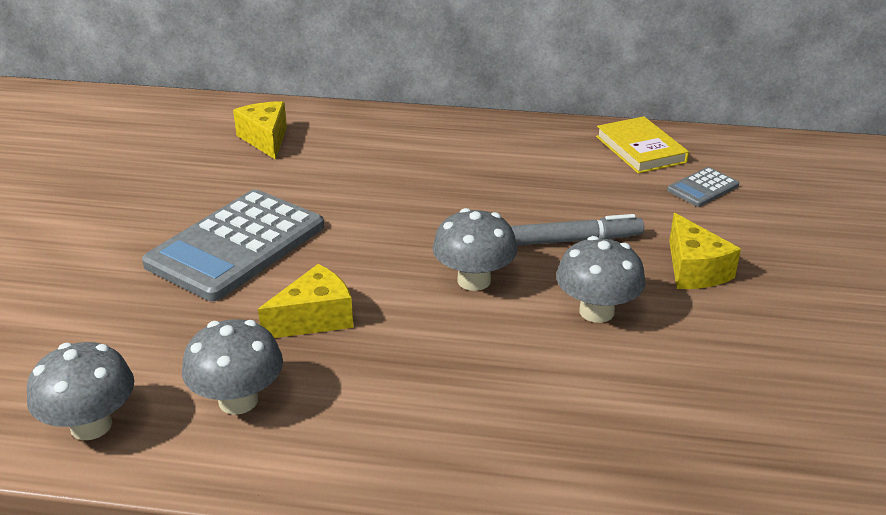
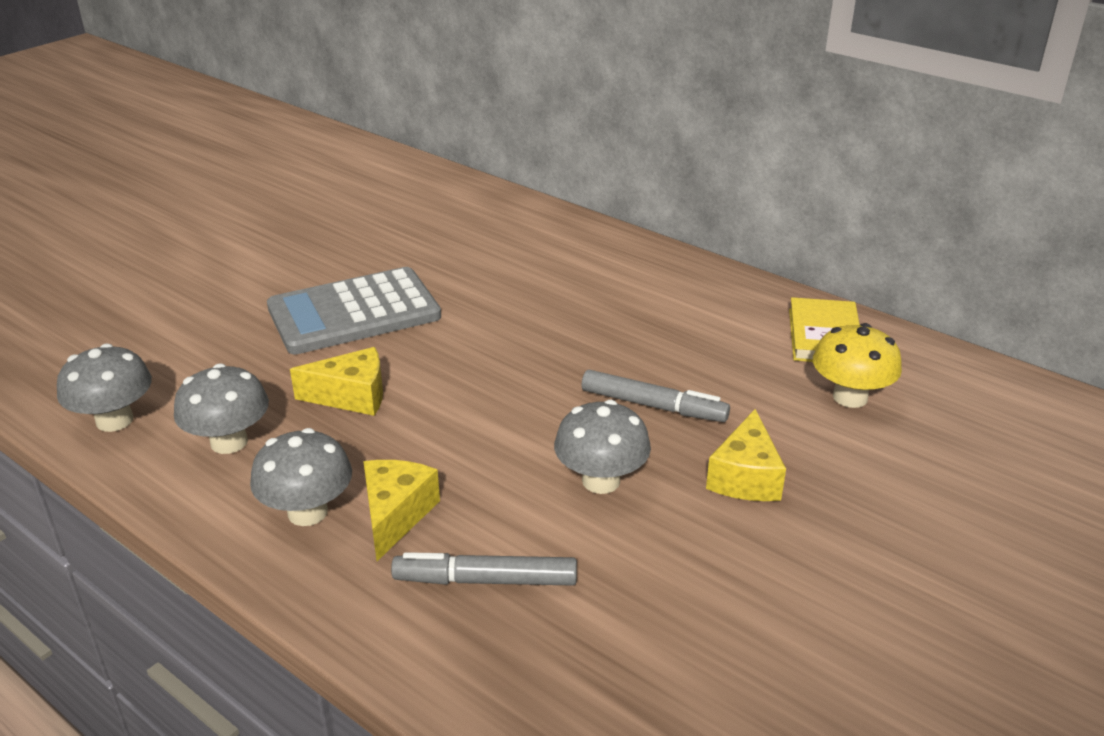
camera: 30 degrees right, 0 degrees up
(266, 139) = (471, 225): yellow cheese -> yellow cheese (396, 515)
(474, 280) = (518, 411): grey mushroom -> grey mushroom (307, 512)
(592, 423) = (485, 580): none -> grey marker
(702, 188) = (850, 397): grey calculator -> yellow mushroom

